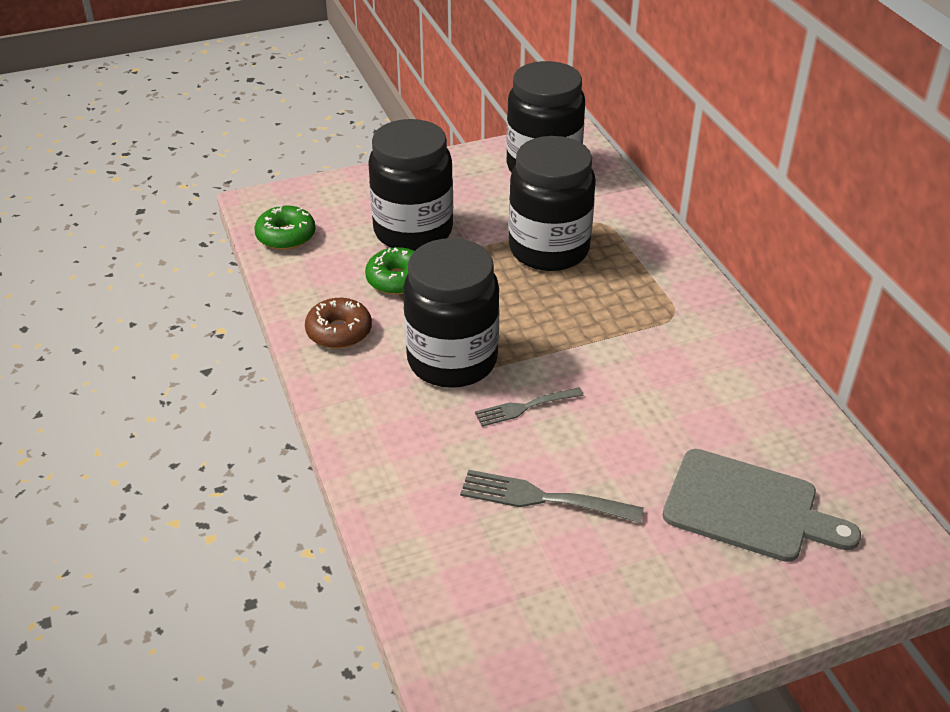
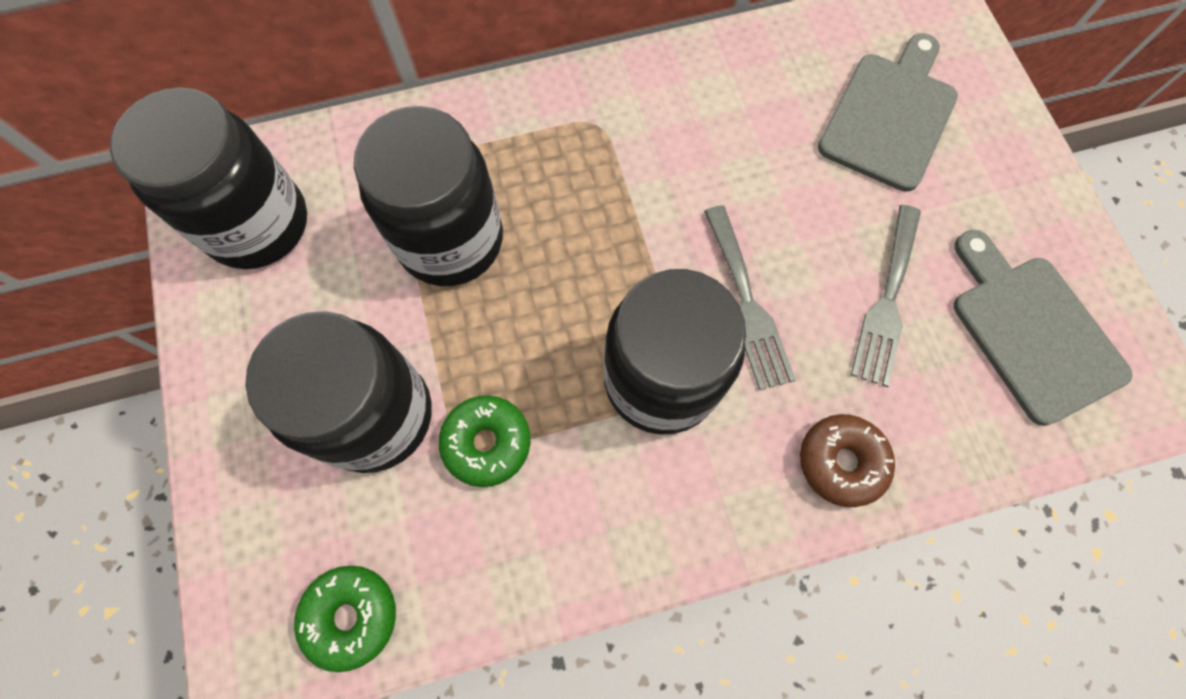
camera: 85 degrees left, 30 degrees up
(339, 332) = (593, 528): brown donut -> brown donut (841, 462)
(524, 407) = (747, 303): grey fork -> grey fork, size x1.50
(529, 607) = (1032, 331): none -> grey cutting board

